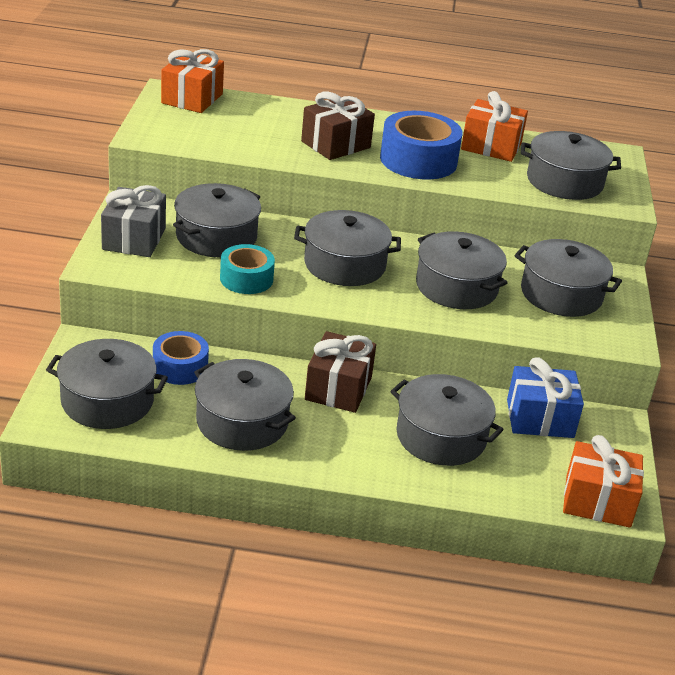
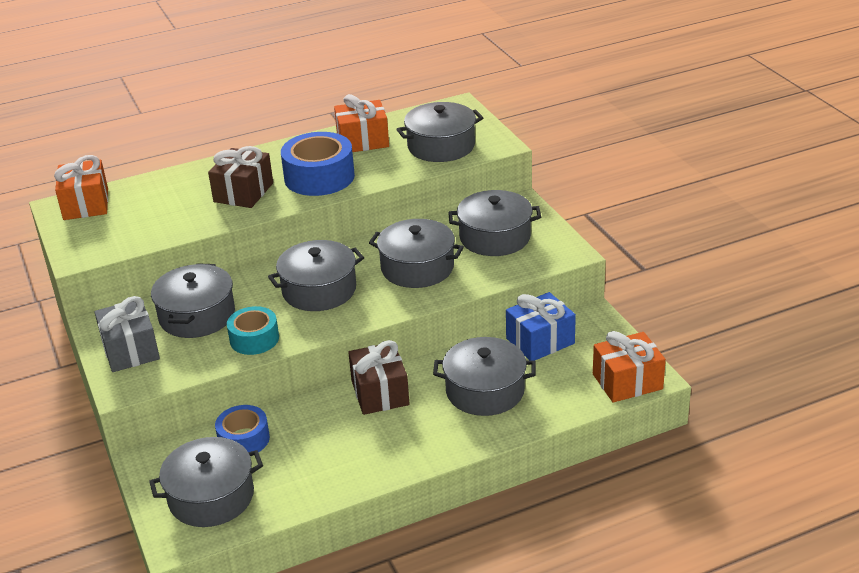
camera: 25 degrees left, 0 degrees up
(242, 422) = (332, 457): grey pot -> none

